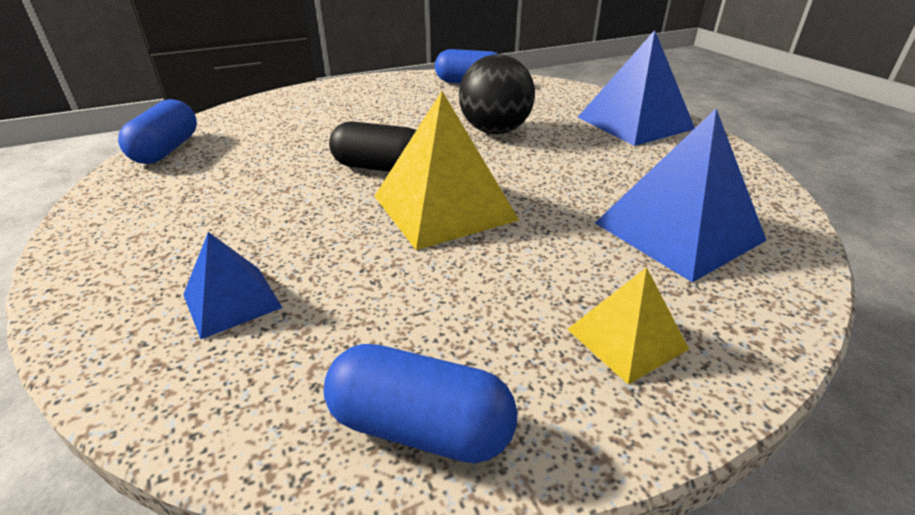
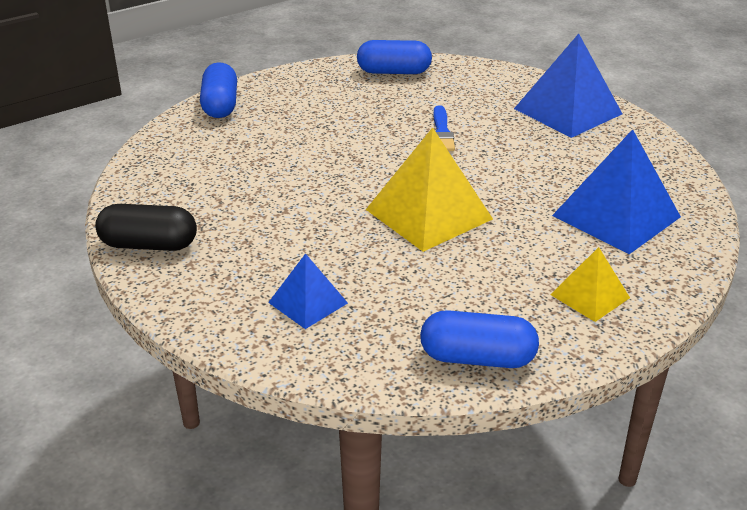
camera: 10 degrees left, 0 degrees up
(167, 150) = (142, 181): blue capsule -> blue capsule (220, 105)
(380, 168) = (356, 181): black capsule -> black capsule (149, 245)
(495, 131) = (442, 132): black ball -> blue brush

